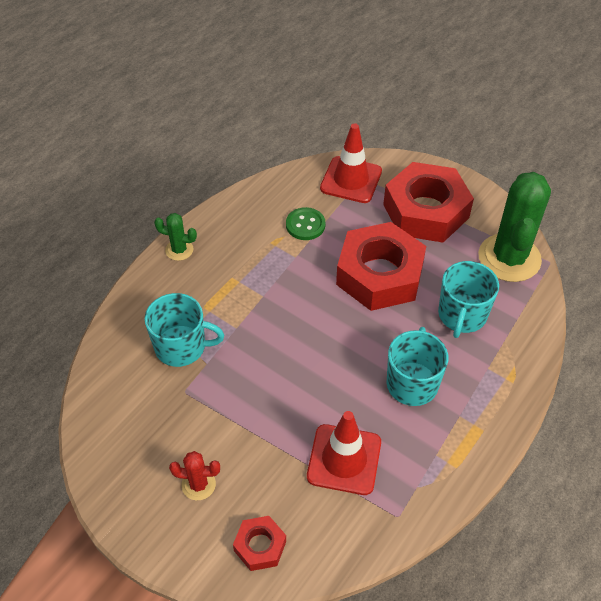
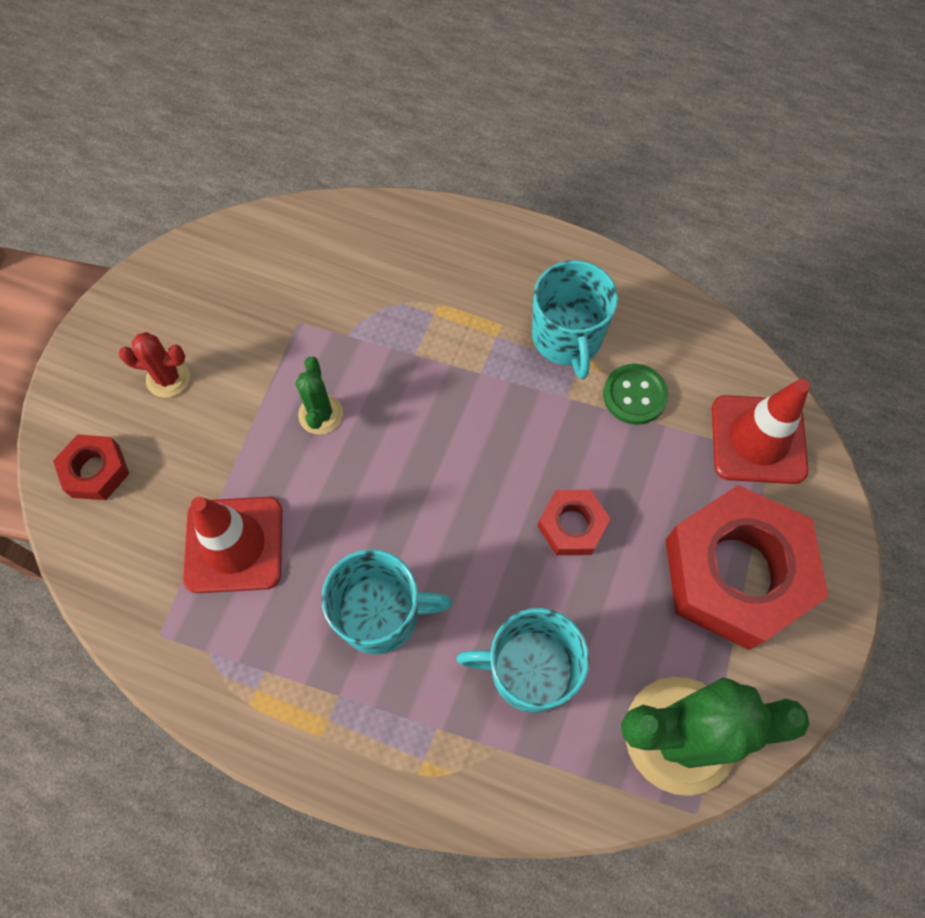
camera: 75 degrees right, 15 degrees up
(179, 250) = (527, 246): green cactus -> green cactus (320, 414)
(181, 347) = (366, 298): turquoise mug -> turquoise mug (567, 338)
(198, 484) = (168, 378): red cactus -> red cactus turned 75 degrees counterclockwise
(379, 274) = (572, 525): red nut -> red nut, size x0.47

